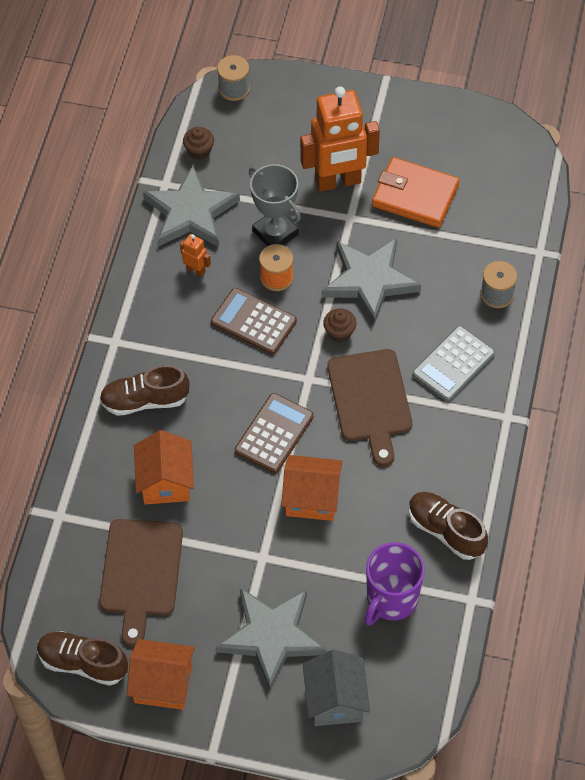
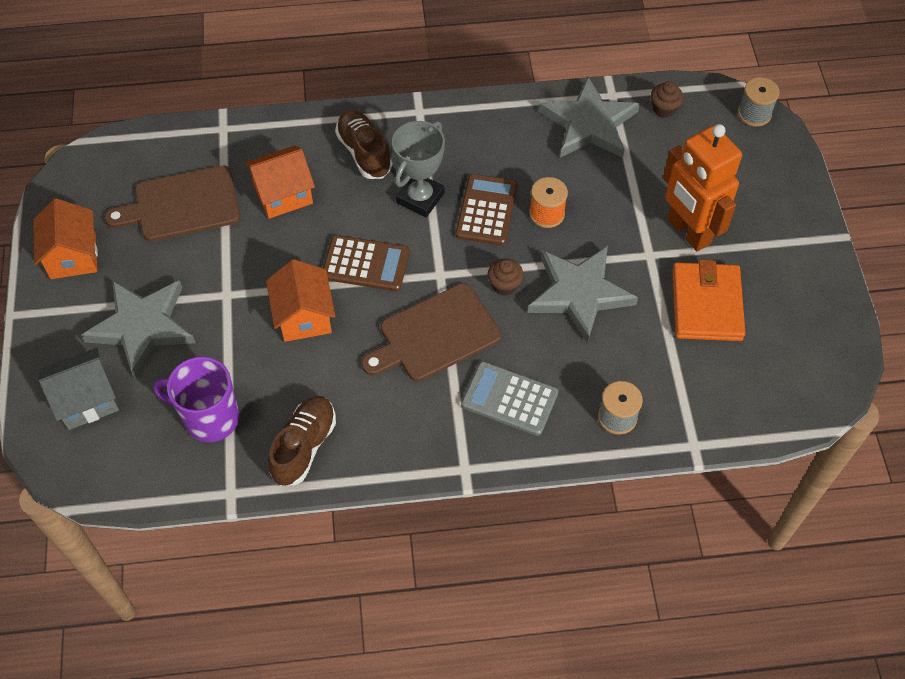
camera: 70 degrees right, 0 degrees up
(83, 663) = (80, 191): brown shoe -> none
(196, 270) = (525, 147): orange robot -> none
(275, 233) = (599, 197): grey trophy -> grey trophy (420, 198)

